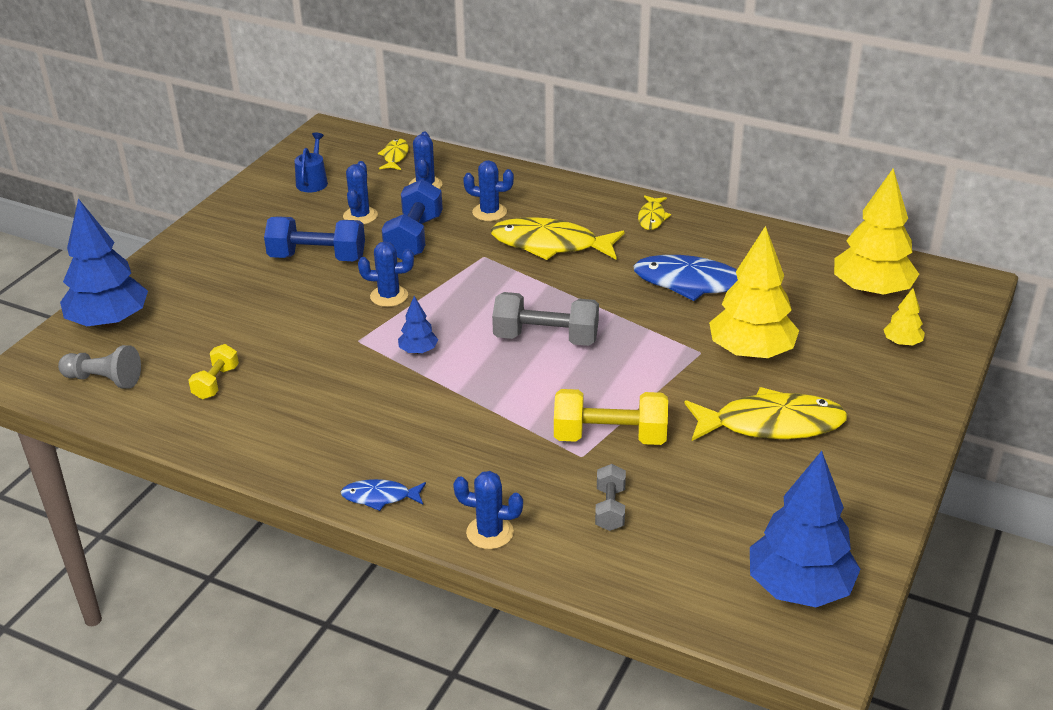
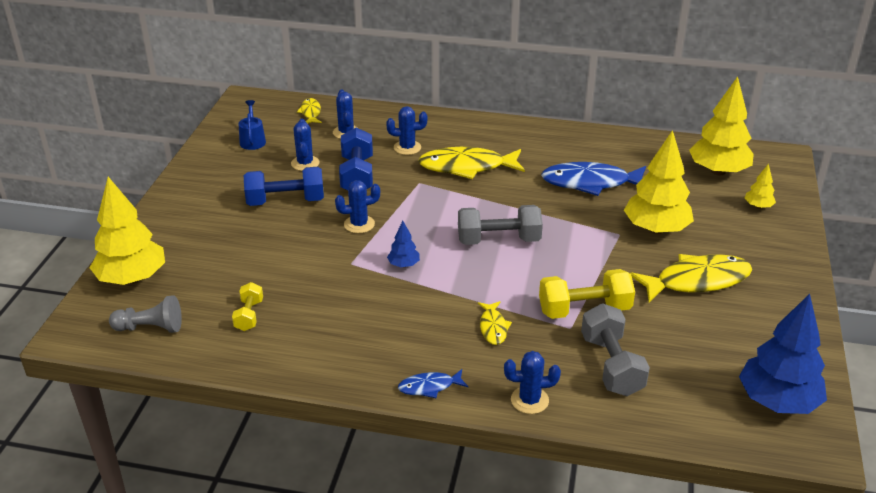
camera: 15 degrees left, 0 degrees up
(109, 322) = (132, 278): blue tree -> yellow tree
(610, 509) = (611, 365): grey dumbbell -> grey dumbbell, size x1.76
(652, 217) = (533, 136): yellow fish -> yellow fish (493, 327)

